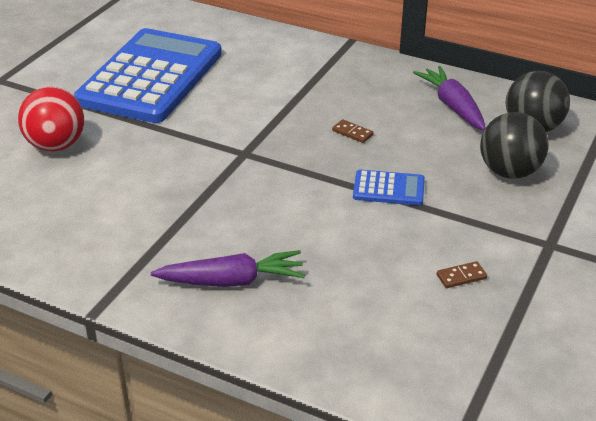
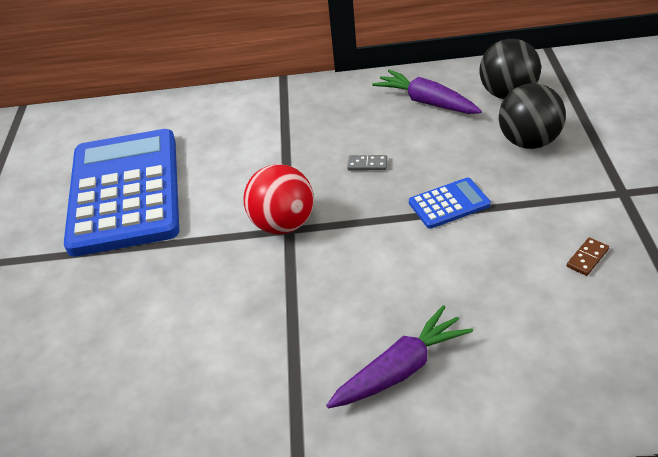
camera: 25 degrees left, 5 degrees up
(56, 145) = (88, 311): red ball -> red ball (283, 224)
(352, 133) = (367, 164): brown domino -> grey domino

